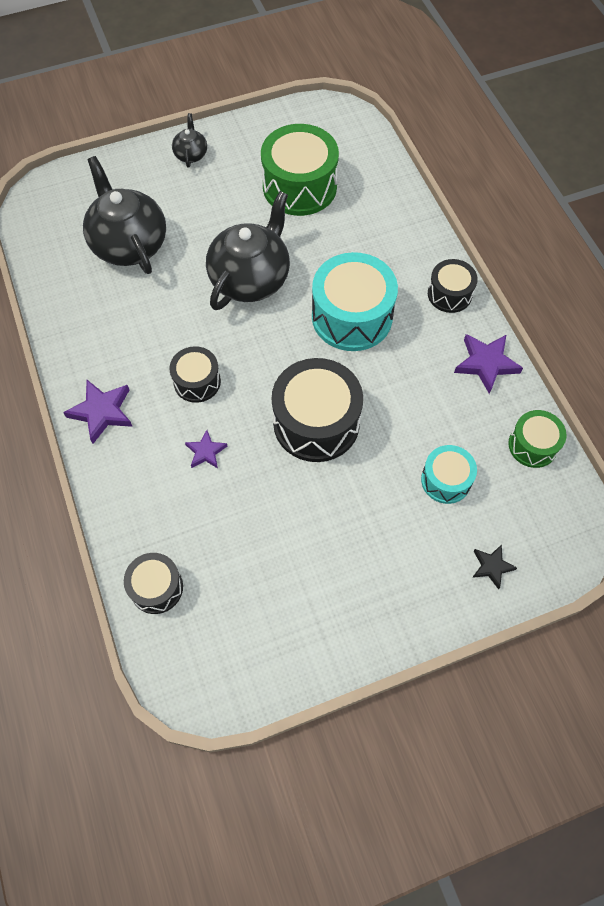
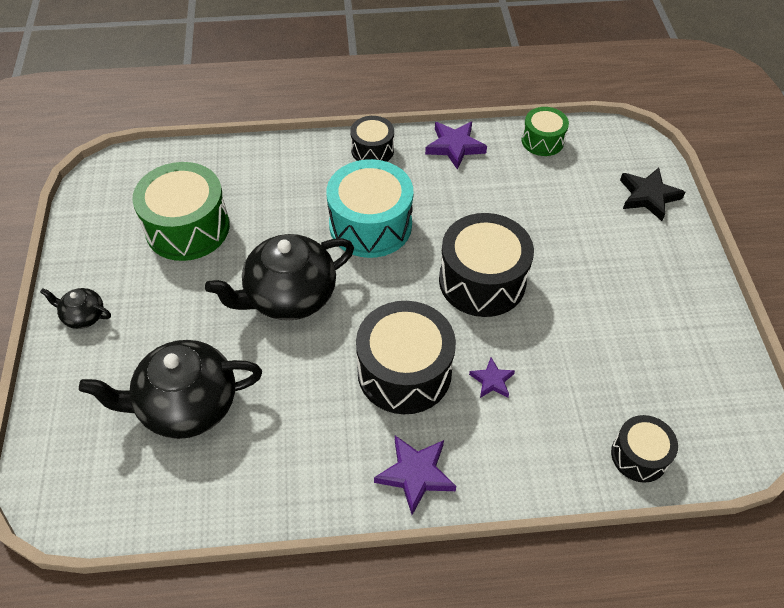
camera: 75 degrees left, 10 degrees down
(197, 381) = (404, 372): black drum -> black drum, size x1.79
(250, 278) = (289, 296): black teapot -> black teapot turned 75 degrees counterclockwise
(446, 480) = (563, 203): turquoise drum -> none
(491, 566) = (648, 196): black star -> black star, size x1.66

